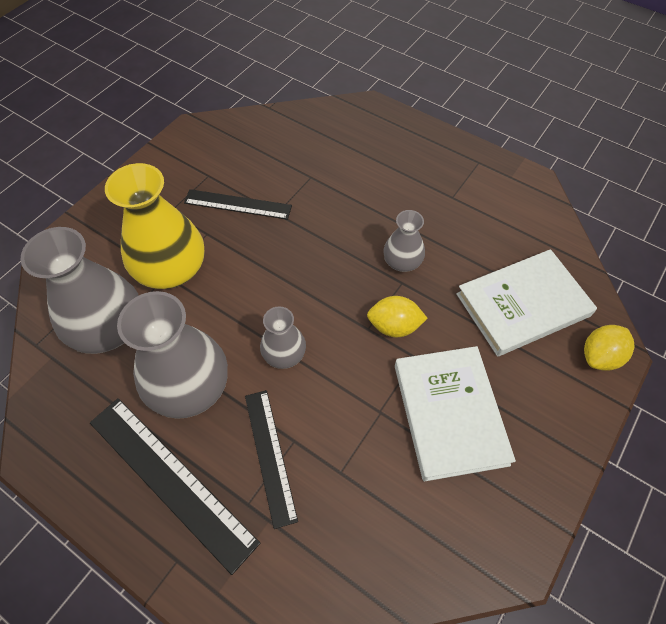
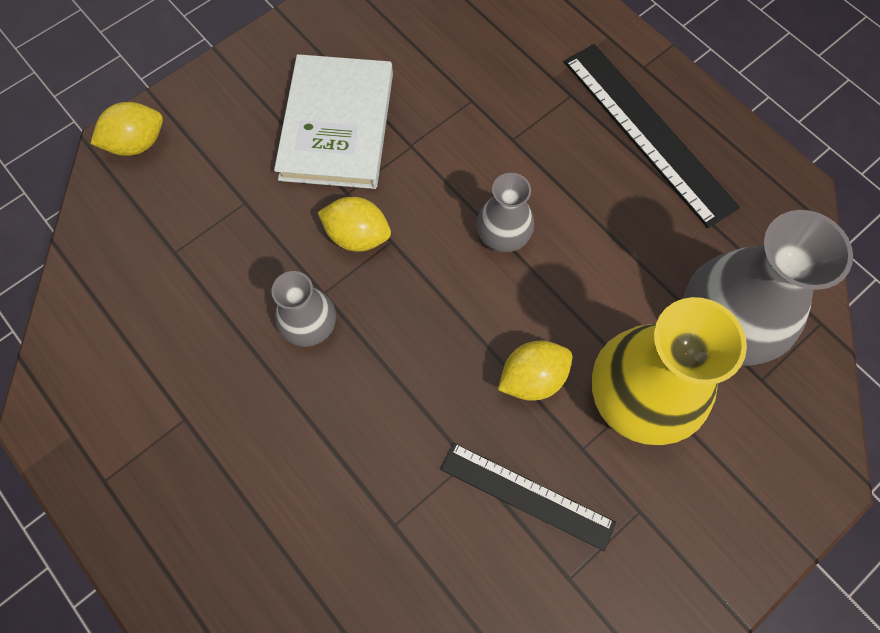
camera: 165 degrees left, 10 degrees up
(189, 386) = (622, 222): grey vase -> none
(245, 263) = (532, 378): none -> yellow lemon
(269, 455) = (541, 131): black ruler -> none
(522, 305) = (185, 224): white book -> none

